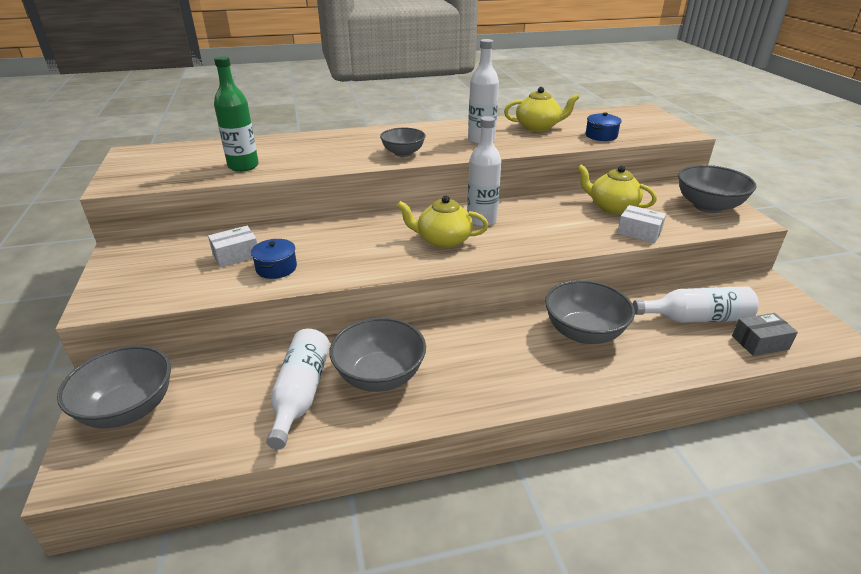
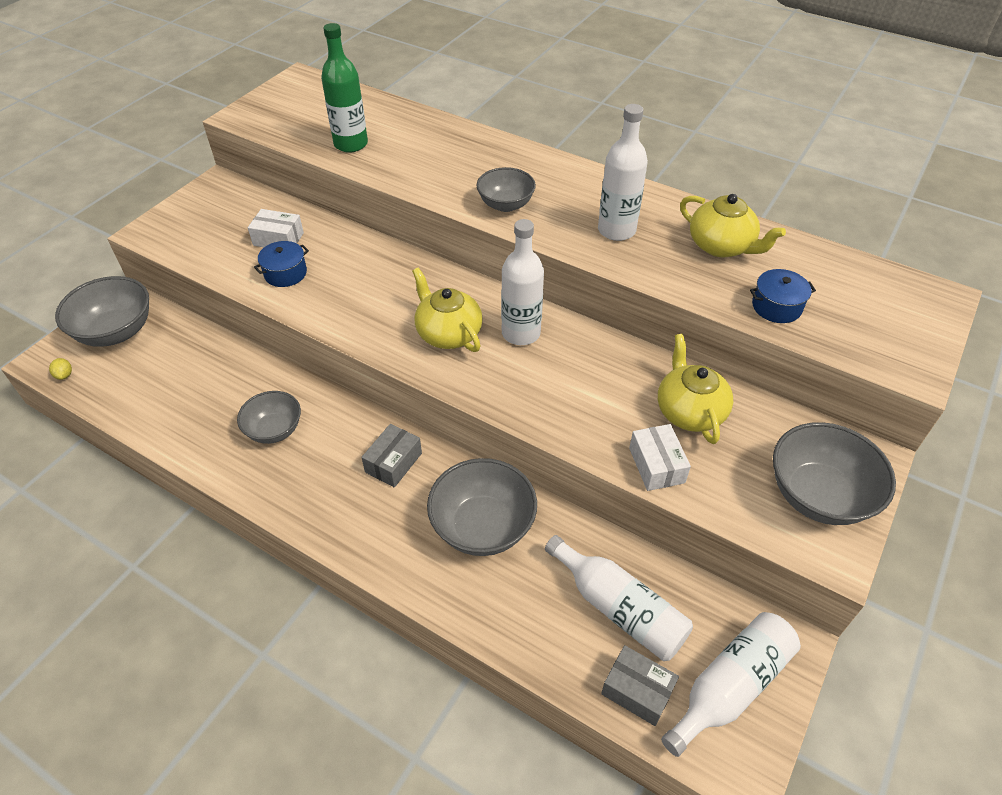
camera: 45 degrees right, 15 degrees up
(118, 469) = (64, 375): none -> yellow lemon
(301, 394) = (211, 402): white bottle -> white bottle (730, 686)
(380, 376) = (274, 430): grey bowl -> grey bowl, size x0.64
(486, 339) = (393, 462): none -> grey box

